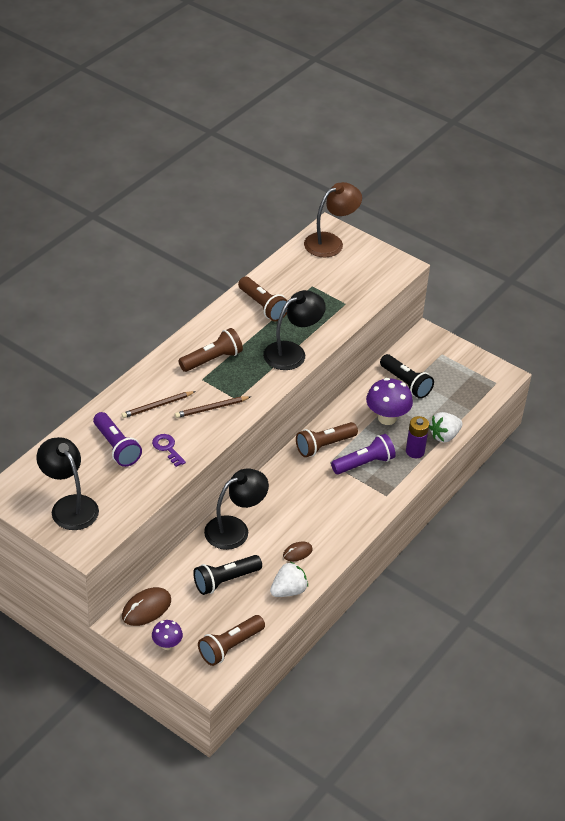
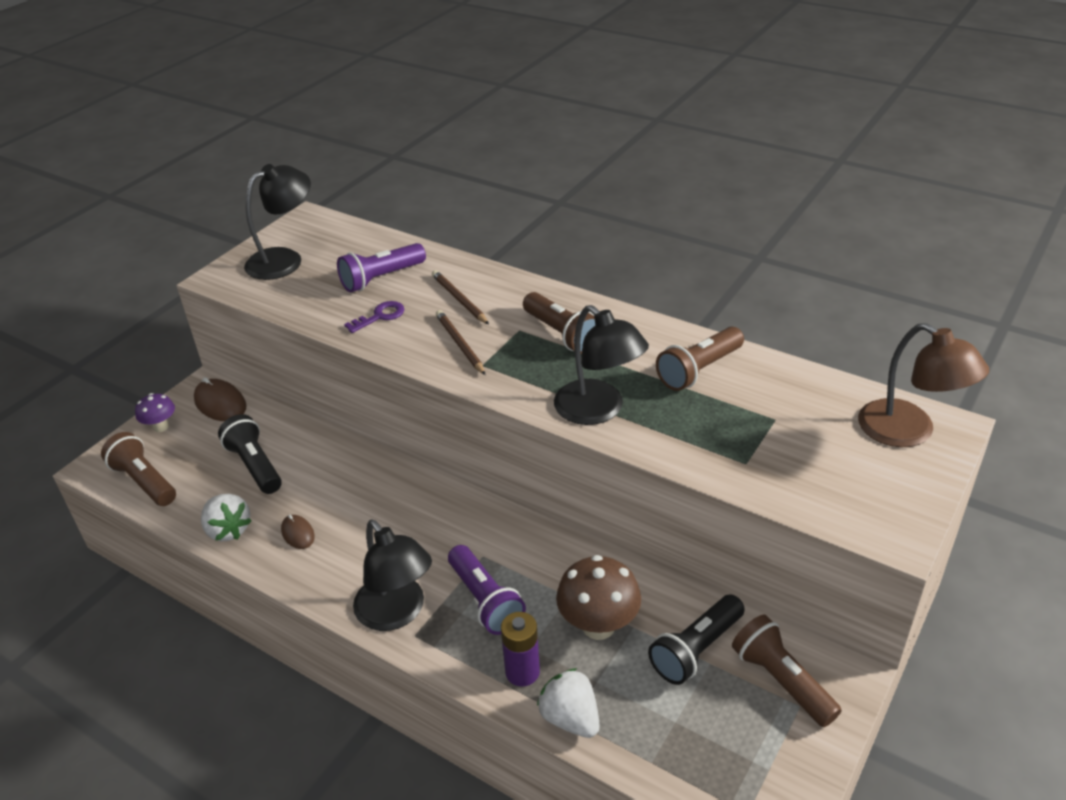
camera: 90 degrees right, 5 degrees down
(235, 529) = (345, 465): black lamp -> black lamp (397, 613)
(324, 445) = (518, 546): brown flashlight -> brown flashlight (781, 680)
(387, 418) = (598, 626): purple mushroom -> brown mushroom

